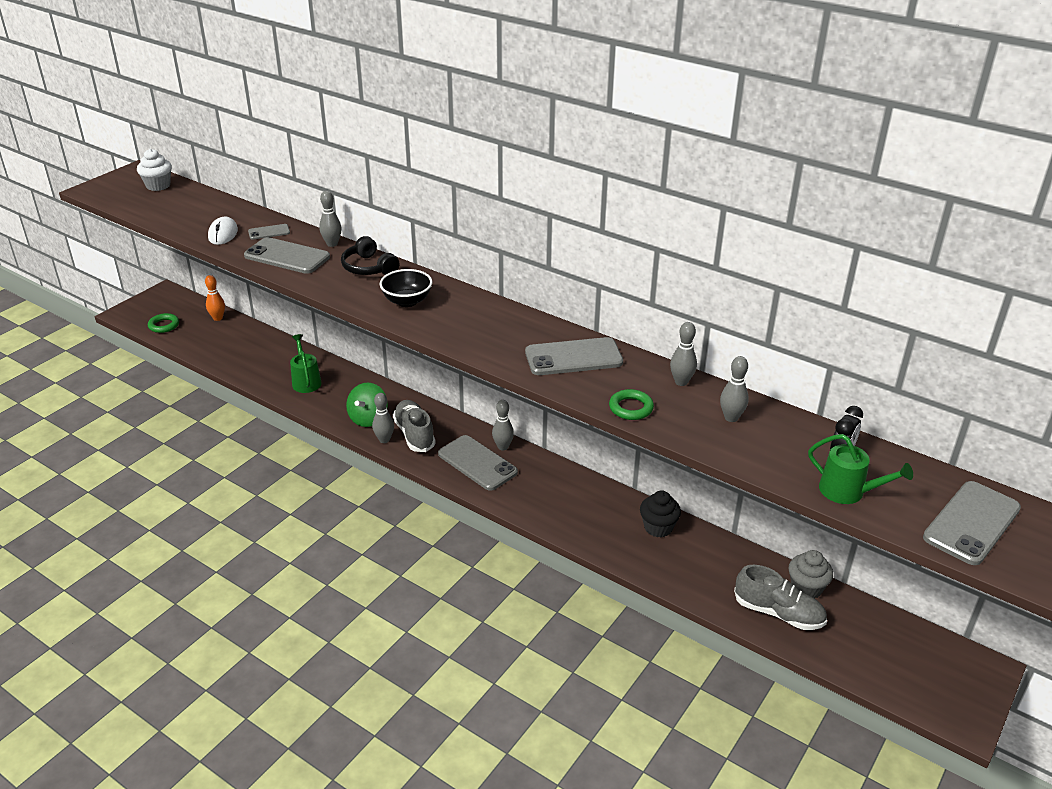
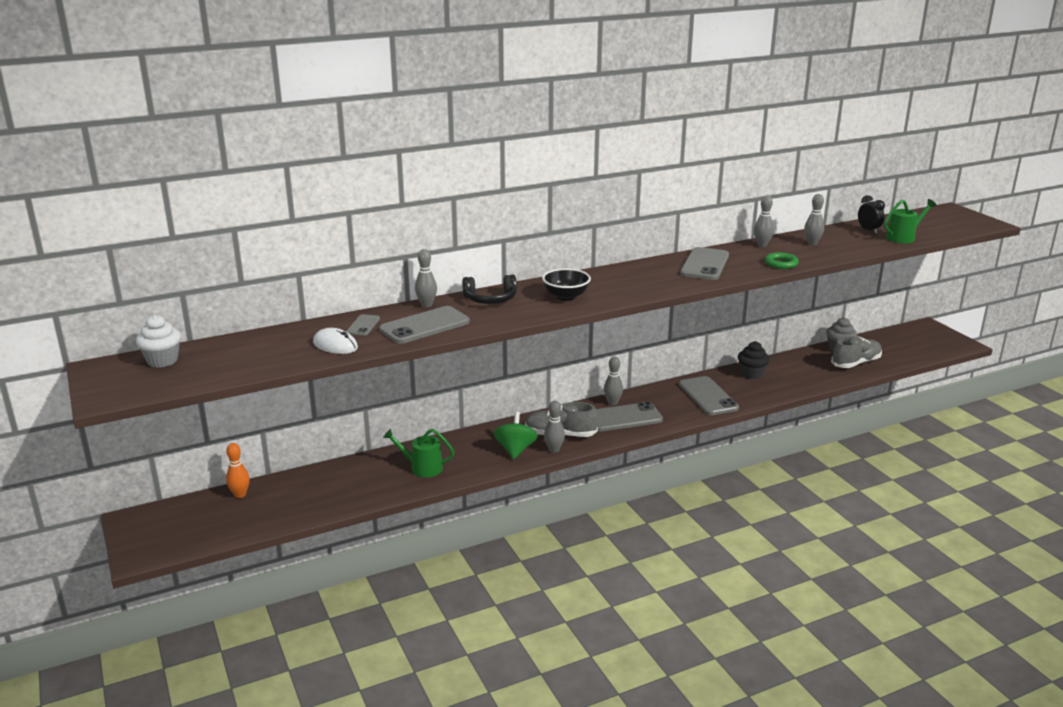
camera: 60 degrees left, 10 degrees down
(164, 325) = (207, 532): green ring -> none
(368, 418) = (515, 450): green spinning top -> green spinning top turned 135 degrees counterclockwise
(971, 523) = (944, 222): grey phone -> grey phone (707, 396)

